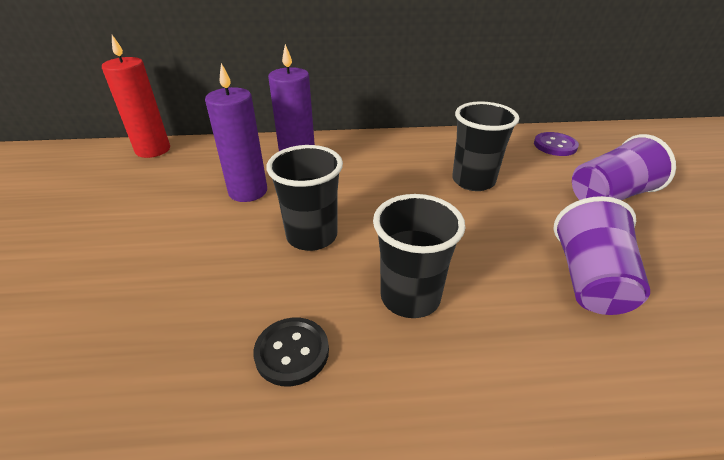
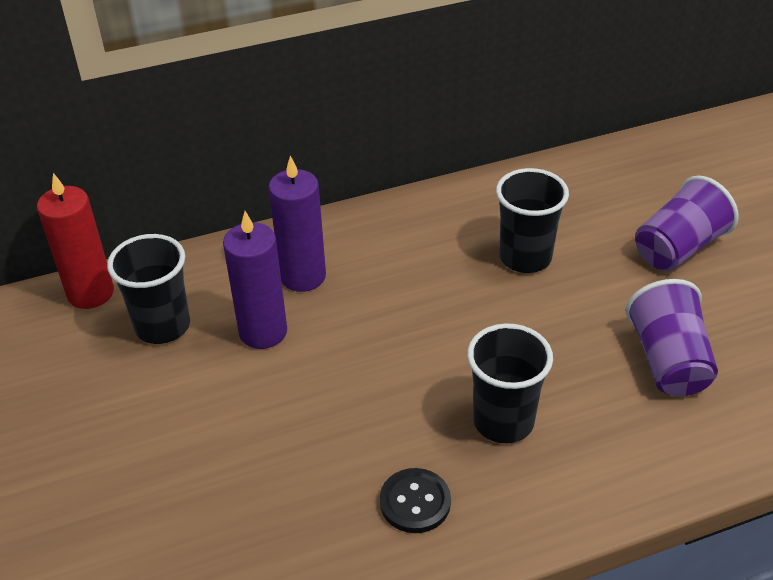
camera: 15 degrees left, 5 degrees up
(312, 236) = (372, 375): black cup -> black cup (162, 326)
(555, 145) = (608, 179): purple button -> none

